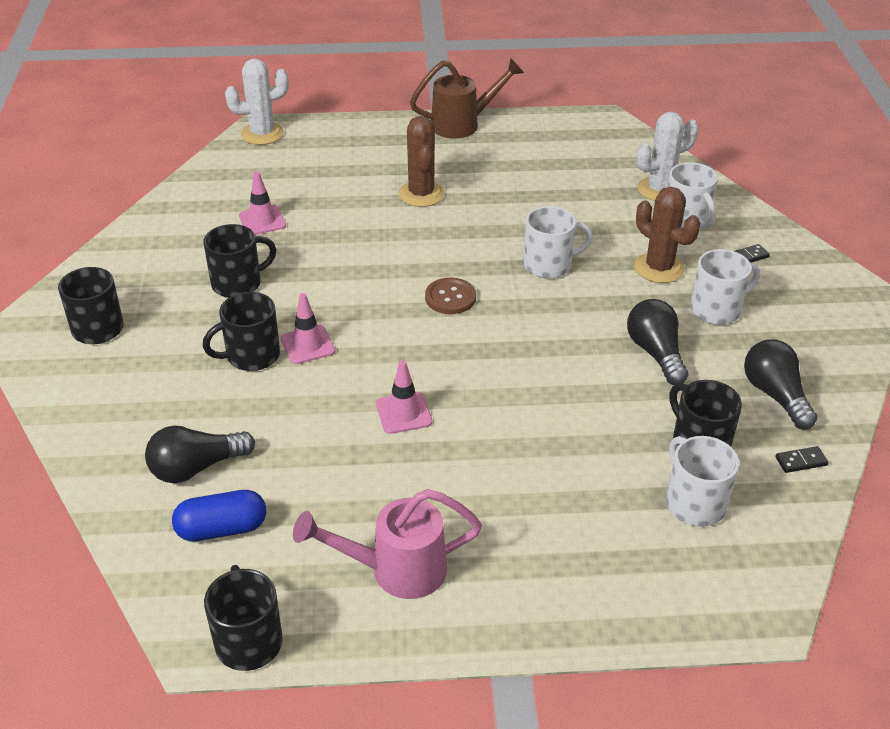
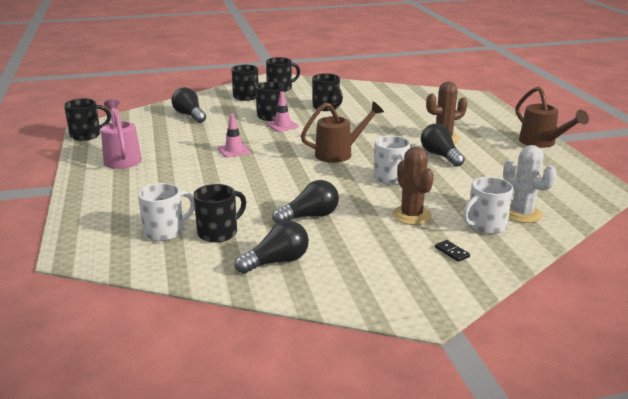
camera: 80 degrees right, 15 degrees down
(126, 379) = (246, 97): none -> black mug
(222, 529) = (151, 124): blue capsule -> none
(262, 134) = (471, 96): white cactus -> none
(262, 221) = (385, 106): pink traffic cone -> none
(450, 297) = (340, 153): brown button -> brown watering can
(483, 210) = (440, 156): none -> black light bulb
(659, 268) = (411, 215): brown cactus -> brown cactus turned 60 degrees counterclockwise
(717, 309) = (371, 239): white mug -> none
(801, 461) = (206, 271): black domino -> none

